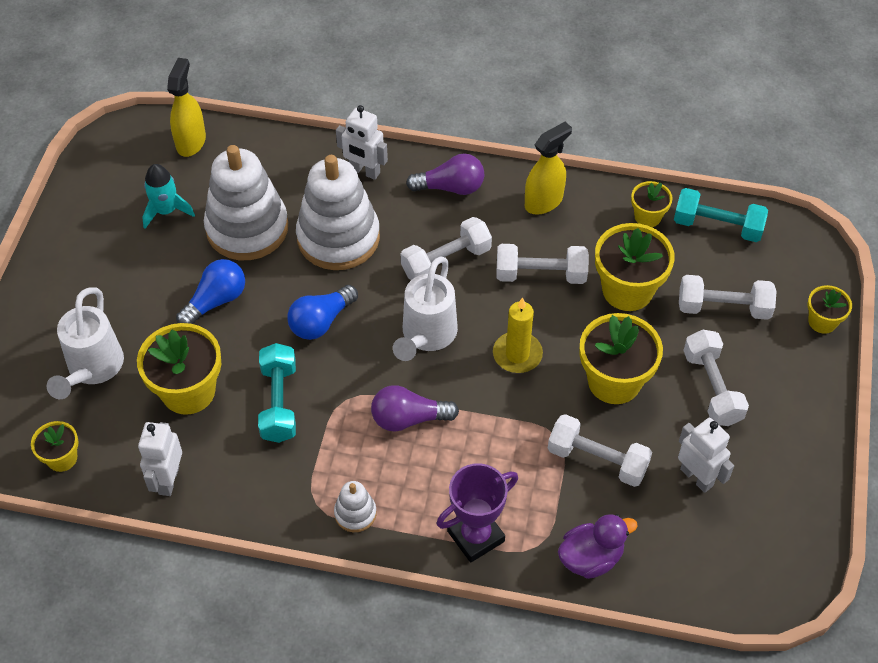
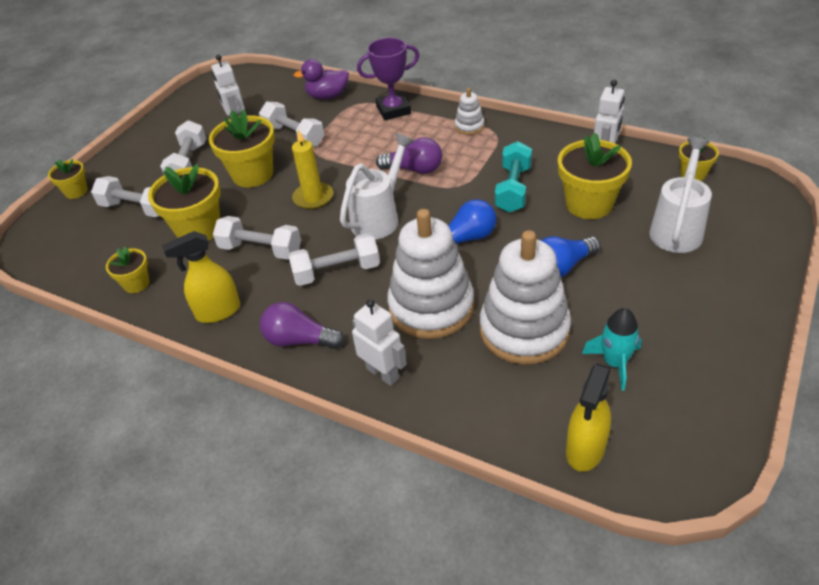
camera: 160 degrees left, 10 degrees down
(717, 226) = (86, 267): turquoise dumbbell -> none

